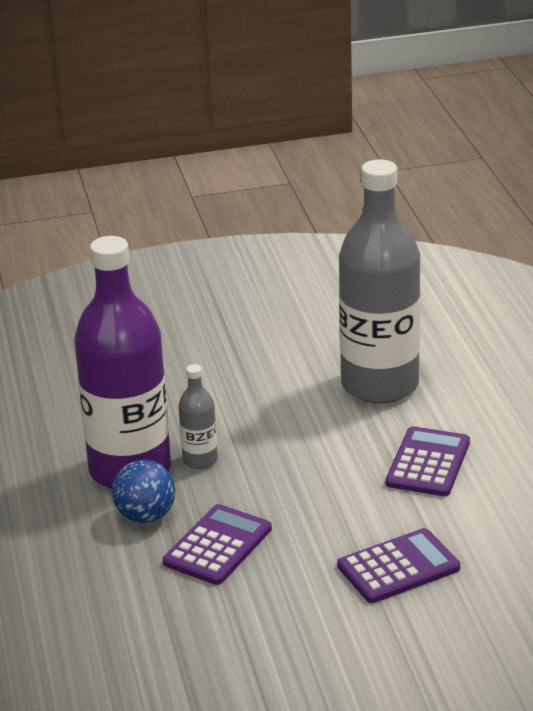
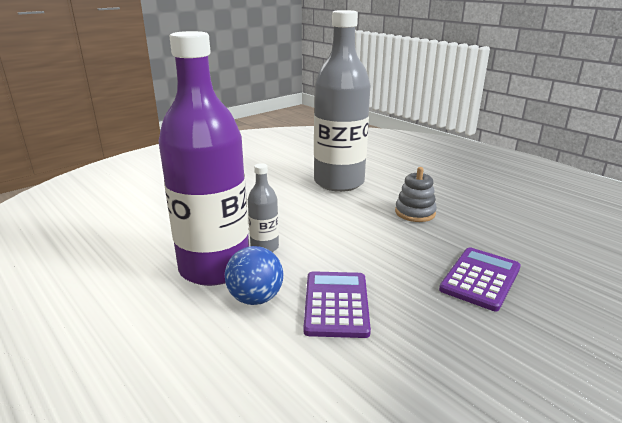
camera: 30 degrees left, 5 degrees down
(428, 463) = (415, 212): purple calculator -> grey stacking toy

